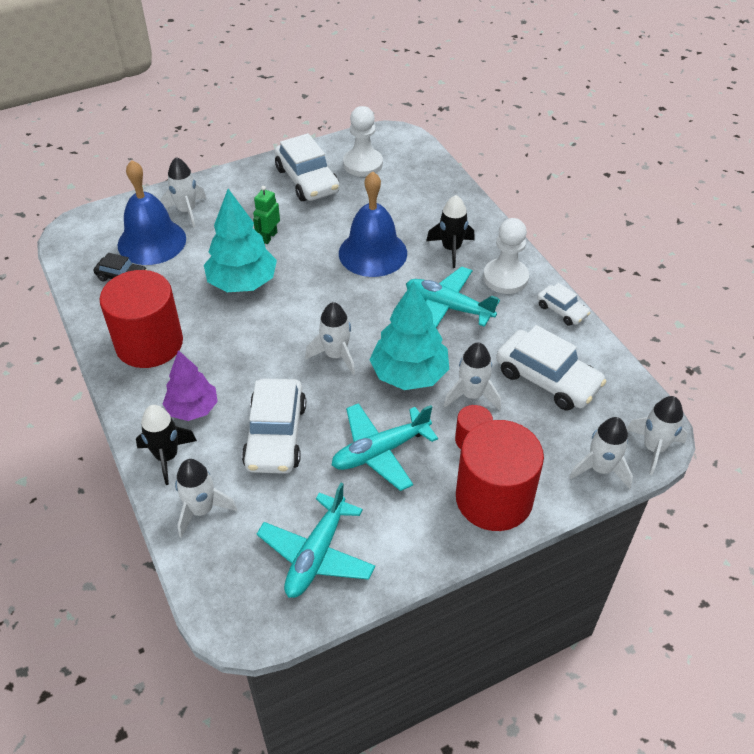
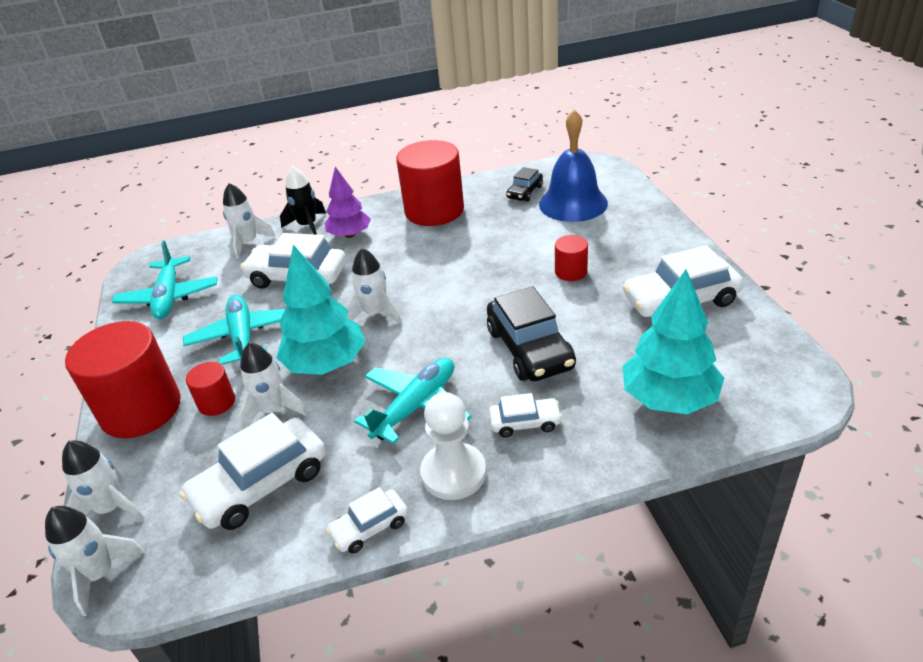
camera: 105 degrees right, 10 degrees down
(187, 211) = (621, 220): white rocket -> none
(242, 283) = (500, 256): turquoise tree -> turquoise tree (669, 398)
(269, 237) = (571, 272): green robot -> red cylinder
(316, 554) = (169, 297): turquoise plane -> turquoise plane turned 135 degrees counterclockwise
(363, 164) = (722, 350): white pawn -> none
(373, 253) = (530, 349): blue bell -> black car
(451, 249) = (525, 423): black rocket -> white car

